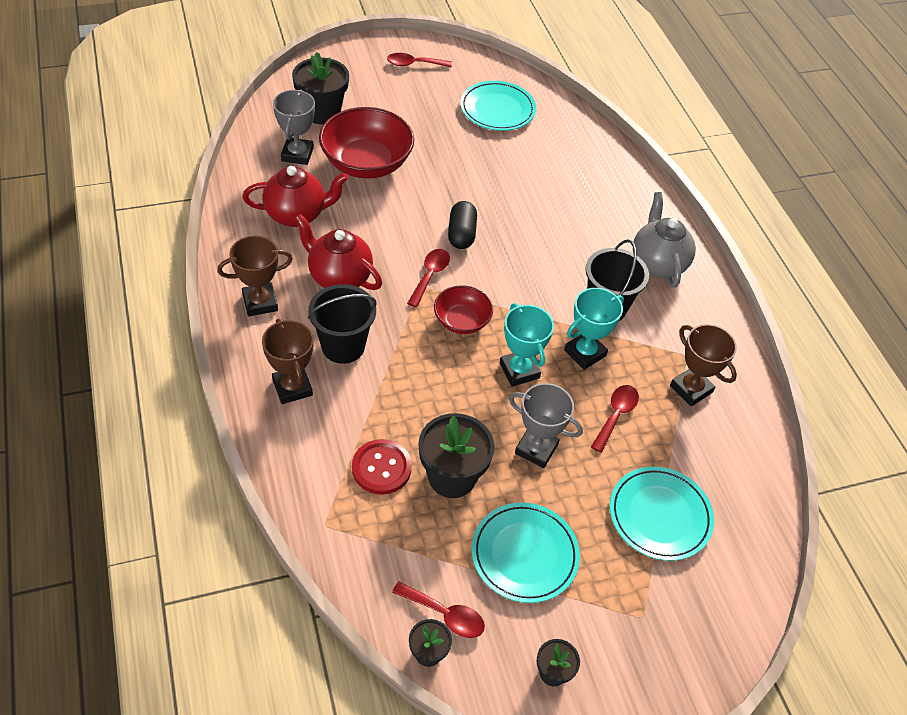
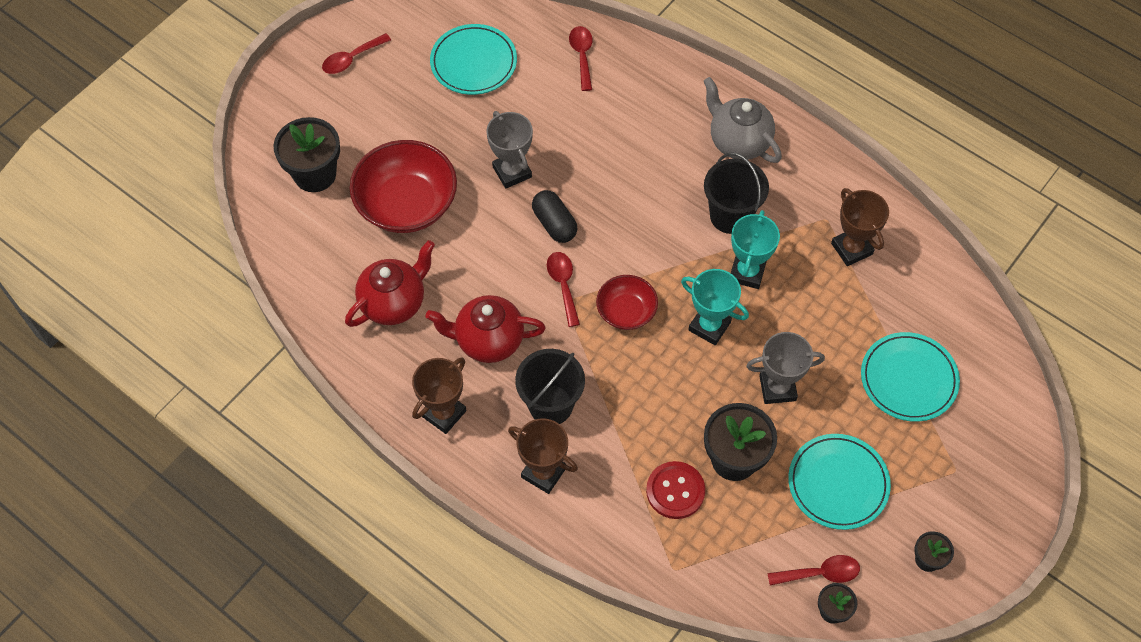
camera: 30 degrees left, 10 degrees up
(297, 154) = (335, 237): grey trophy -> grey trophy (512, 172)
(616, 415) = (813, 314): red spoon -> red spoon (582, 55)
(691, 389) = (851, 249): brown trophy -> brown trophy turned 45 degrees clockwise

